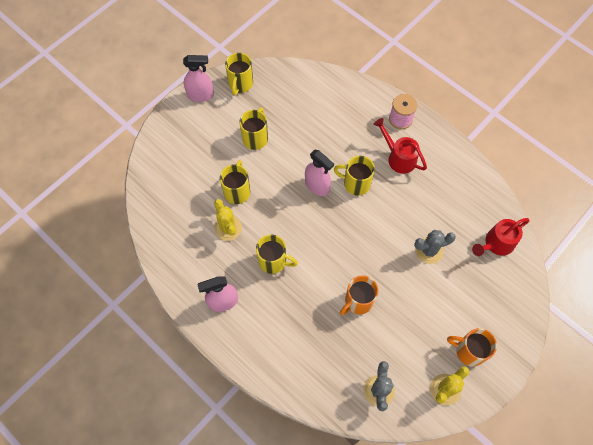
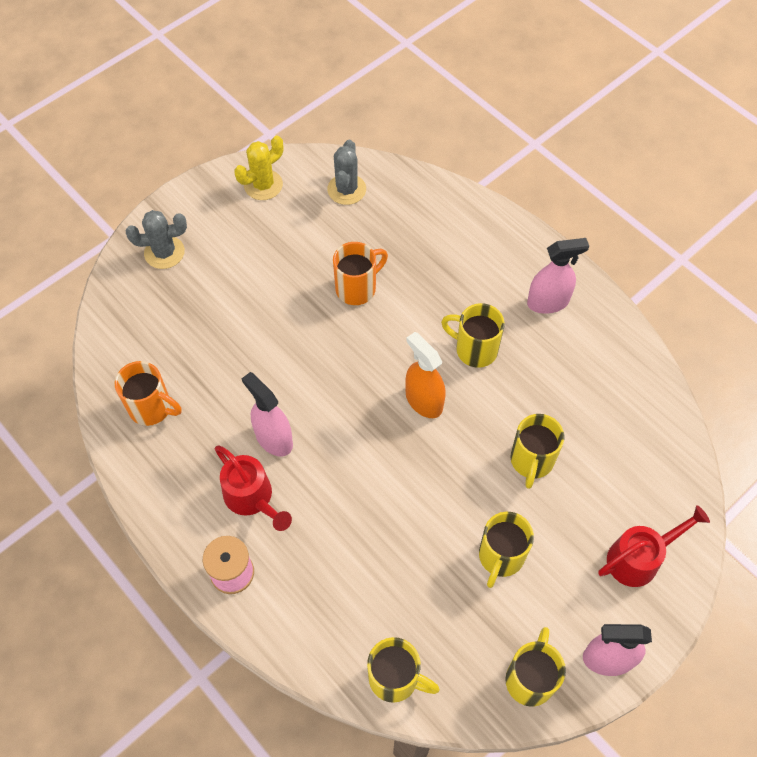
camera: 175 degrees left, 5 degrees down
(228, 228) = (545, 403): yellow cactus -> none
(304, 223) = (423, 401): none -> orange spray bottle
(317, 186) = (398, 459): pink spray bottle -> pink spray bottle (274, 438)
(355, 183) = (334, 458): yellow mug -> yellow mug (395, 678)
(429, 251) = (240, 346): grey cactus -> grey cactus (164, 252)
(468, 351) = (221, 221): orange mug -> orange mug (152, 408)
(495, 244) = (138, 348): red watering can -> red watering can (640, 558)

